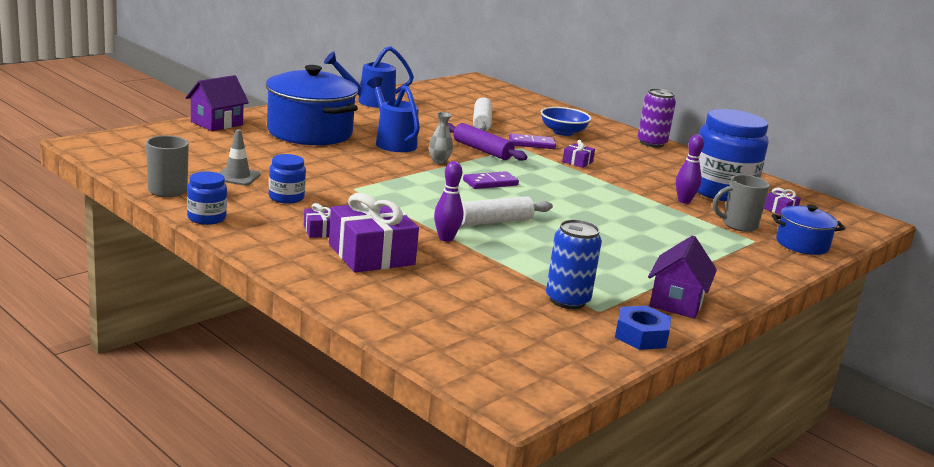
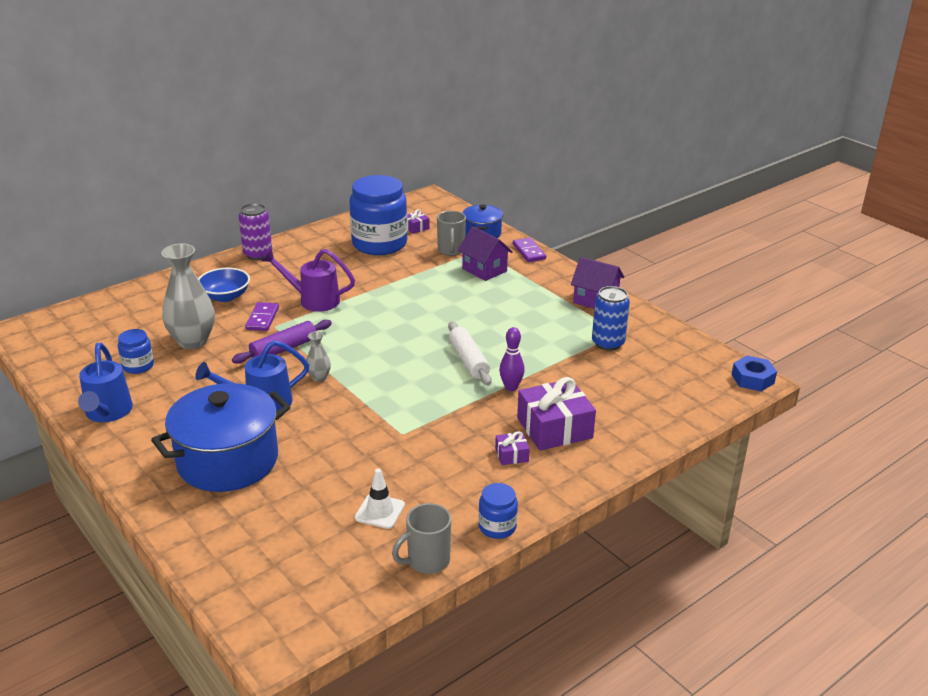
camera: 80 degrees left, 10 degrees up
(216, 123) = (191, 537): purple house -> purple house (484, 270)
(237, 177) = (380, 511): grey traffic cone -> white traffic cone
(286, 197) = (434, 476): blue jar -> blue jar (138, 366)
(481, 123) = (193, 341): white rolling pin -> grey vase
(490, 183) = (375, 353): purple domino -> purple domino (529, 252)
(577, 162) = (313, 300): purple gift -> purple watering can
(641, 336) = (650, 322): blue nut -> blue nut (752, 379)
(684, 201) = (404, 264): purple bowling pin -> none

